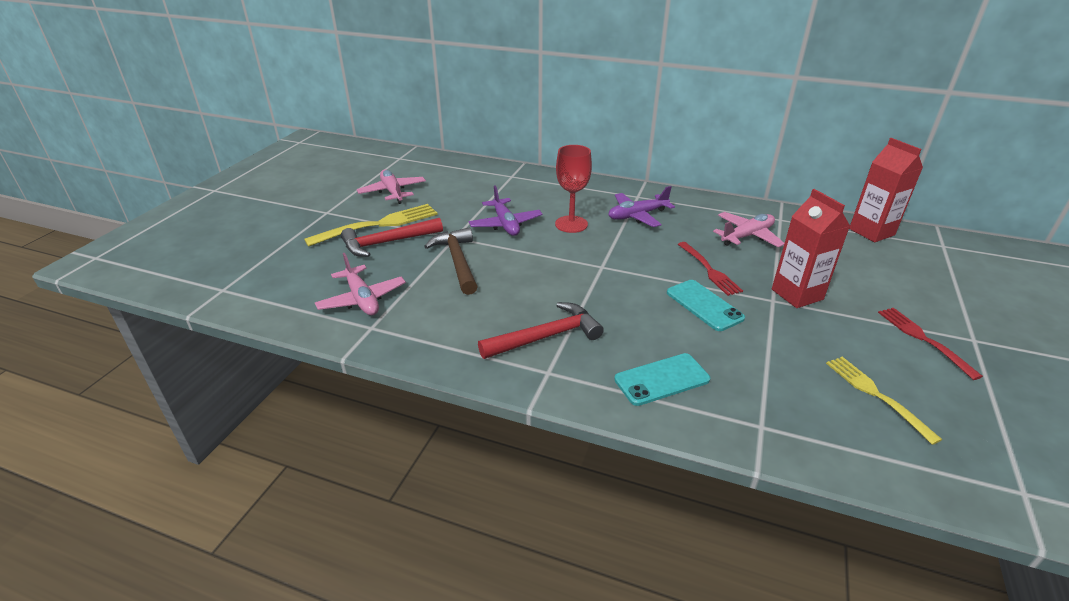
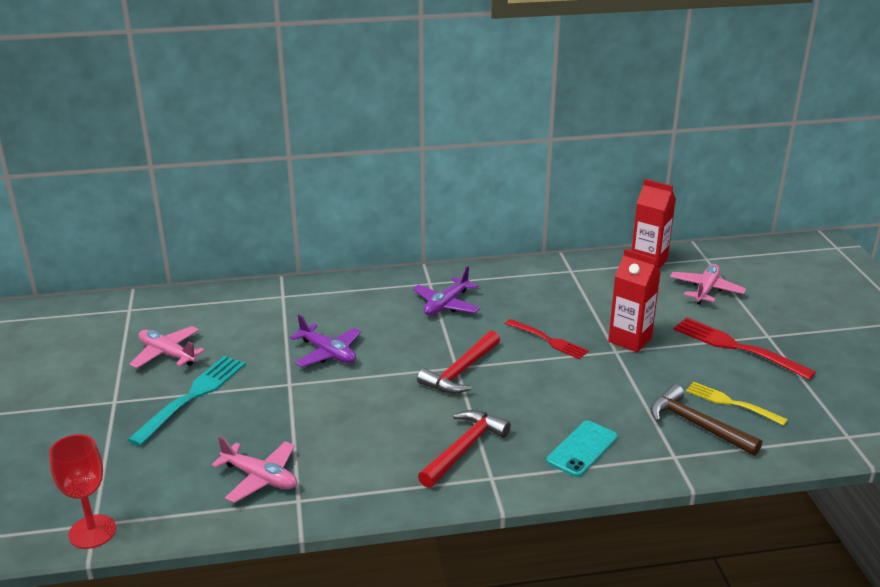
camera: 30 degrees left, 5 degrees down
(378, 225) = (192, 396): yellow fork -> turquoise fork
(387, 242) = (223, 412): red hammer -> red hammer (460, 371)
(457, 261) = (317, 407): brown hammer -> brown hammer (697, 425)
(571, 224) = (392, 333): red goblet -> red goblet (92, 532)
(704, 305) = (567, 374): turquoise phone -> none
(747, 236) = (556, 296): pink plane -> pink plane (706, 290)
(923, 339) = (737, 347): red fork -> red fork, size x1.54

